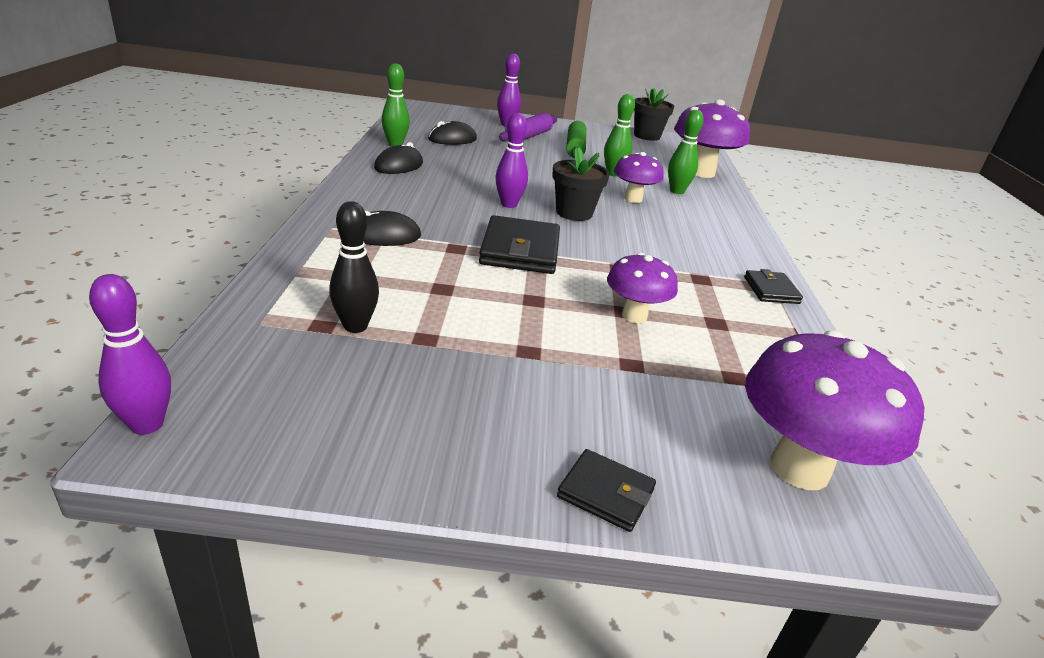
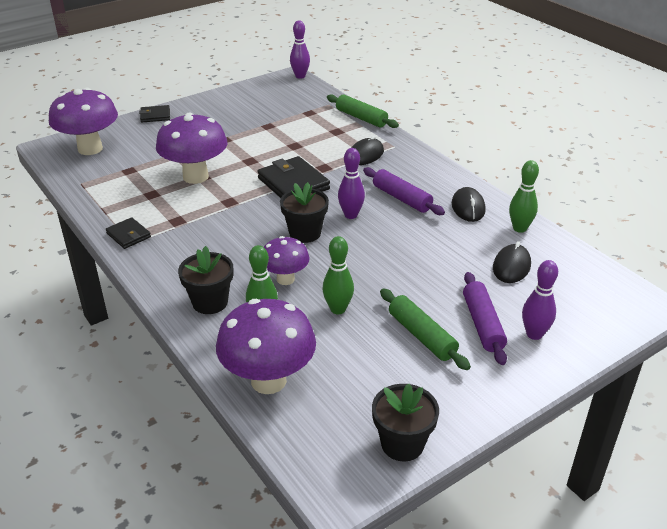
camera: 145 degrees right, 5 degrees up
(277, 275) = (361, 118): none -> green rolling pin
(355, 326) = (298, 117): black bowling pin -> none
(437, 193) = (401, 198): none -> purple rolling pin
(634, 316) = (195, 176): purple mushroom -> purple mushroom, size x1.70
(713, 213) = (210, 302): none -> black flower pot

